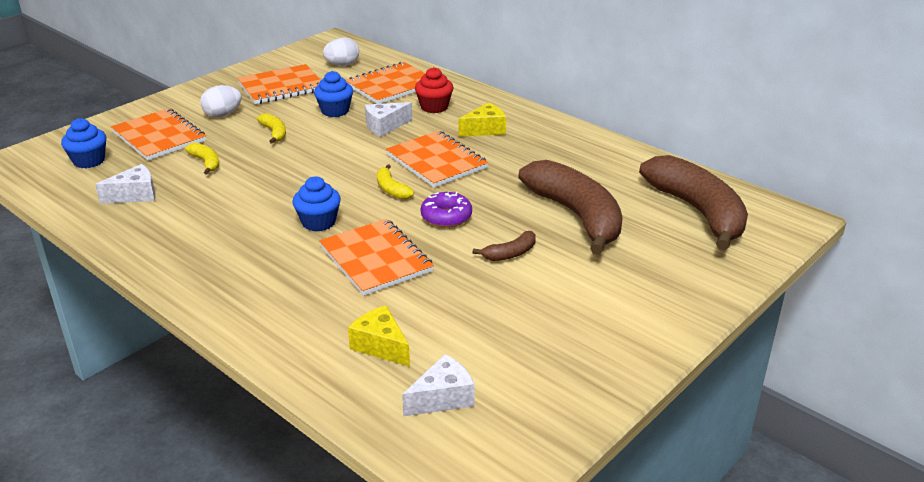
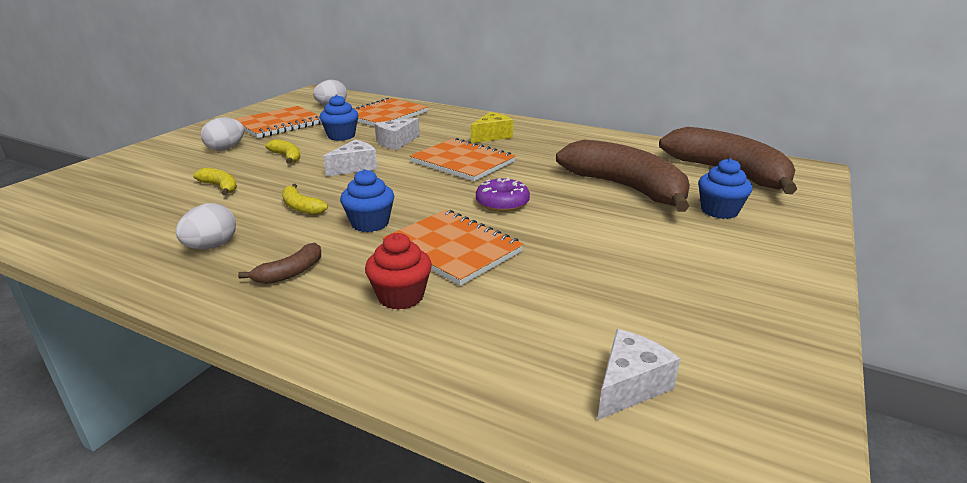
camera: 15 degrees left, 5 degrees down
(89, 161) = (78, 199): blue cupcake -> blue cupcake (719, 211)
(135, 195) = (142, 224): white cheese -> white cheese (355, 167)
(159, 137) = (159, 171): orange notebook -> none
(184, 227) = (211, 246): none -> white egg
(380, 346) = (513, 337): yellow cheese -> none
(391, 189) = (432, 187): yellow banana -> yellow banana (301, 207)
(434, 107) = (434, 125): red cupcake -> red cupcake (401, 296)
(510, 253) = (589, 225): brown banana -> brown banana (290, 273)

